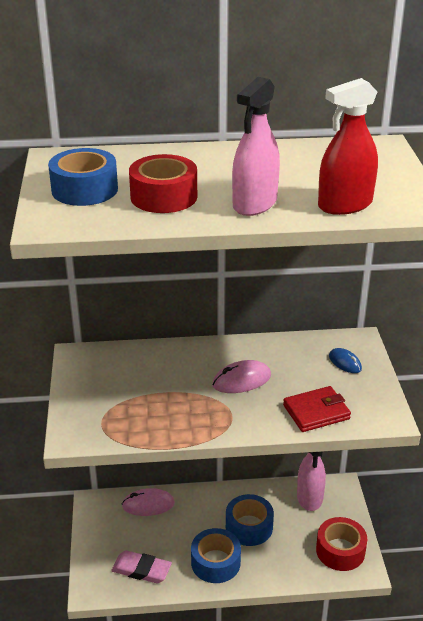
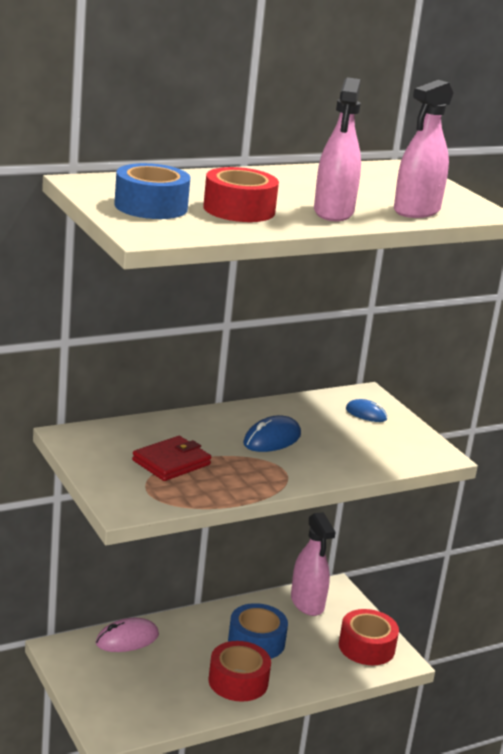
camera: 25 degrees left, 10 degrees down
(141, 570) = (156, 703): pink eraser -> none
(215, 562) = (238, 681): blue tape -> red tape
(241, 380) = (272, 439): pink mouse -> blue mouse
(316, 412) = (367, 457): red wallet -> red wallet (171, 462)
(345, 205) = (416, 211): red spray bottle -> pink spray bottle

